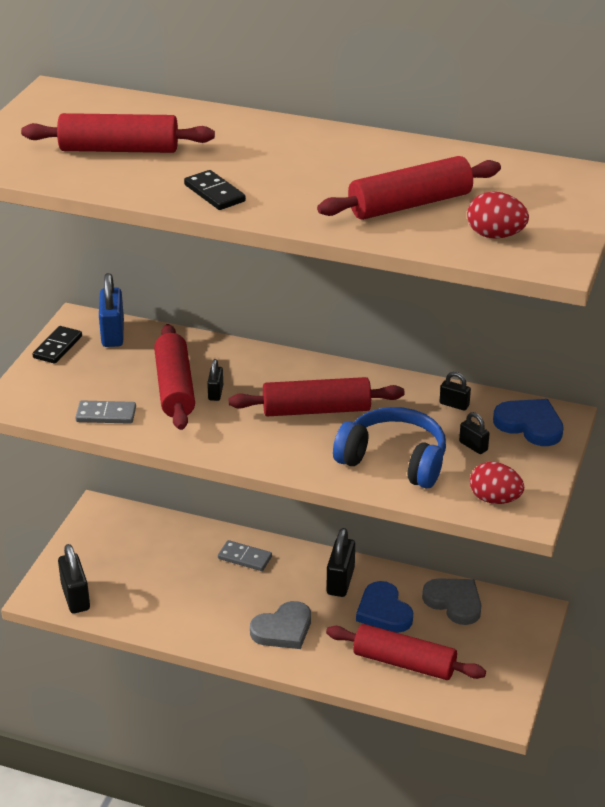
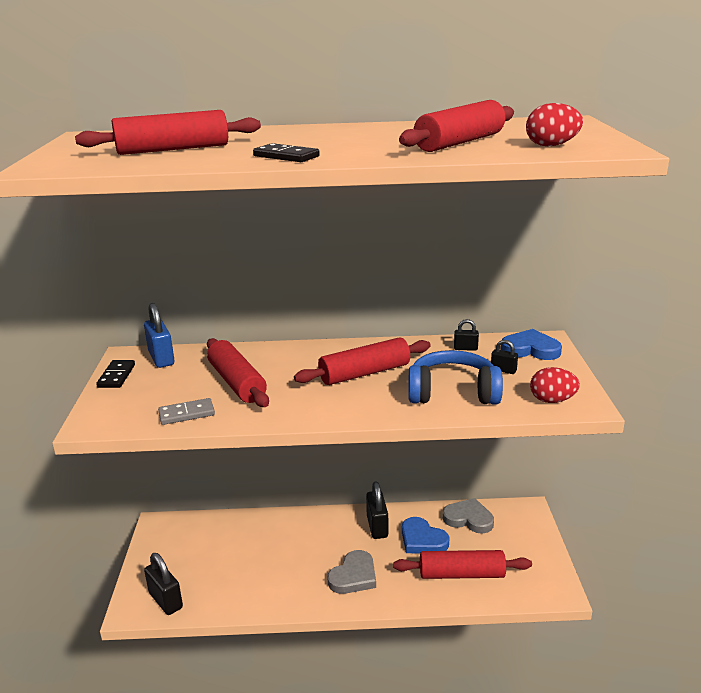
camera: 20 degrees left, 10 degrees down
(215, 393) = (274, 379): black padlock -> none
(245, 557) = (294, 529): grey domino -> none

